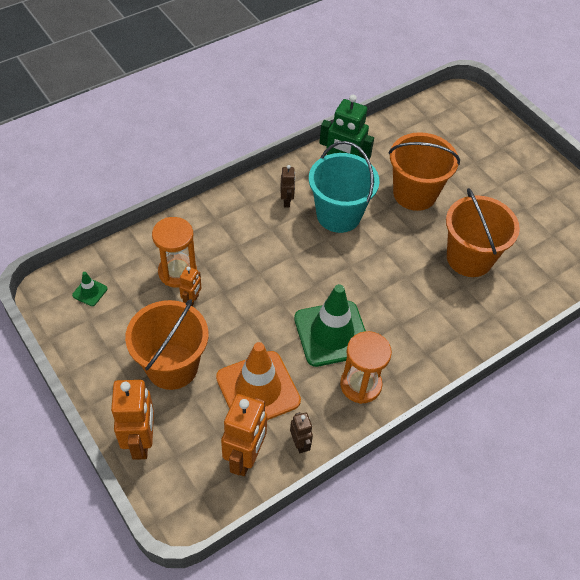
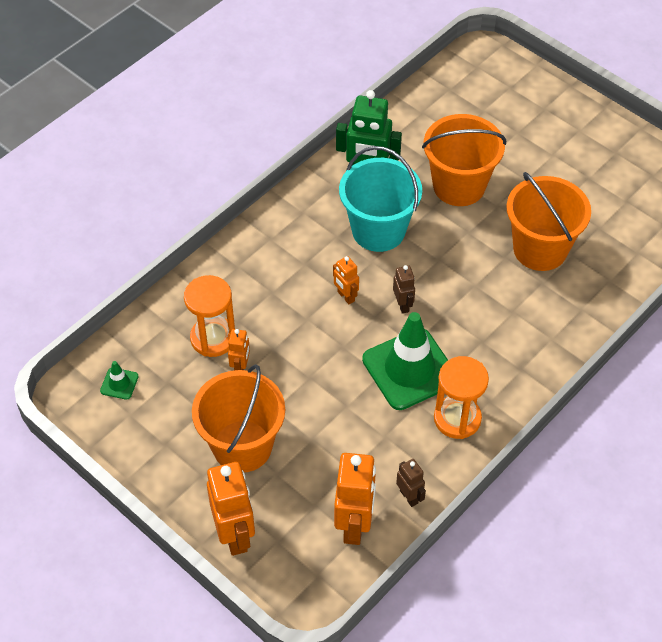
camera: 10 degrees left, 0 degrees up
(258, 389) = (346, 449): orange traffic cone -> none
(287, 201) = (313, 227): brown robot -> brown robot (403, 305)
(296, 262) = (345, 296): none -> orange robot

